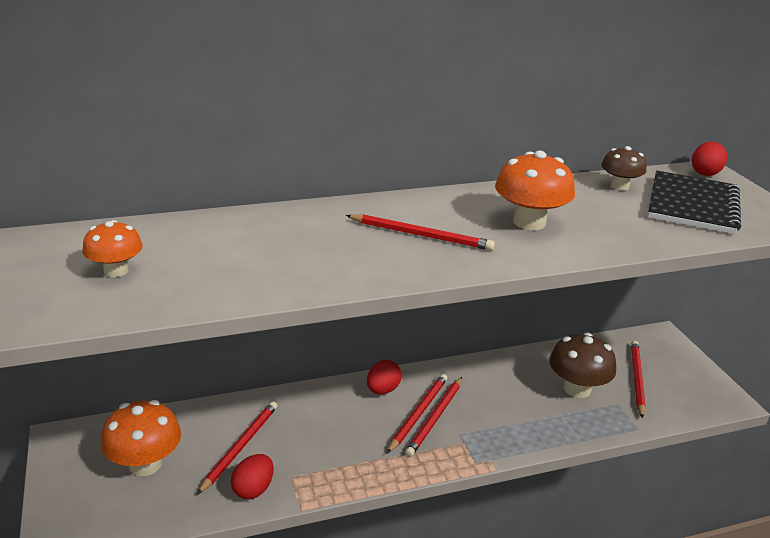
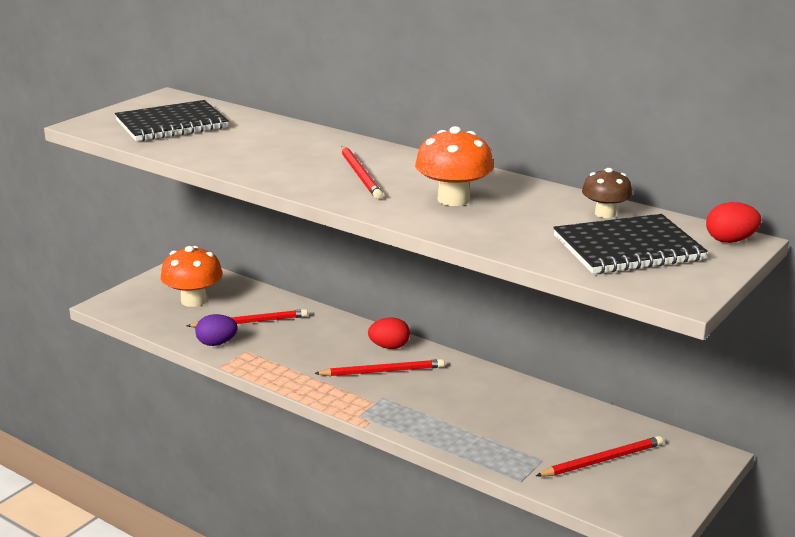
camera: 55 degrees right, 5 degrees down
(116, 271) = (171, 124): orange mushroom -> black notebook
(253, 489) = (217, 343): red egg -> purple egg
(435, 418) = (387, 380): red pencil -> none
(577, 389) = (532, 432): brown mushroom -> none

